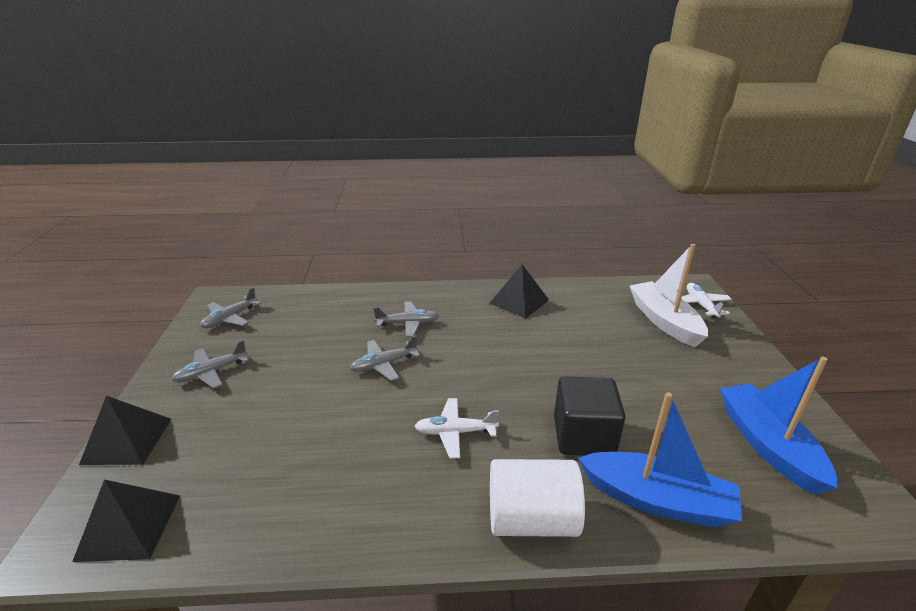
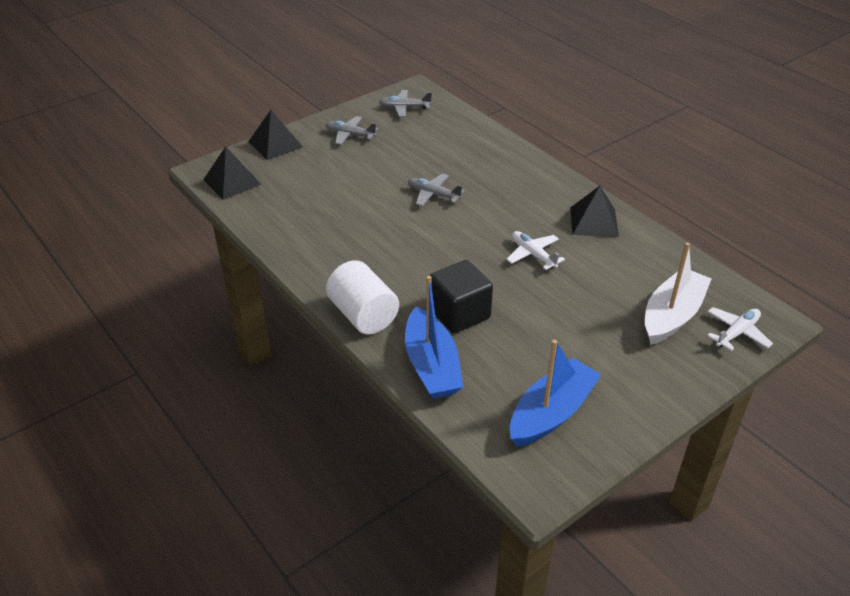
camera: 55 degrees right, 10 degrees up
(408, 324) = (491, 182): grey plane -> none
(455, 432) = (402, 255): white plane -> white plane (533, 254)

